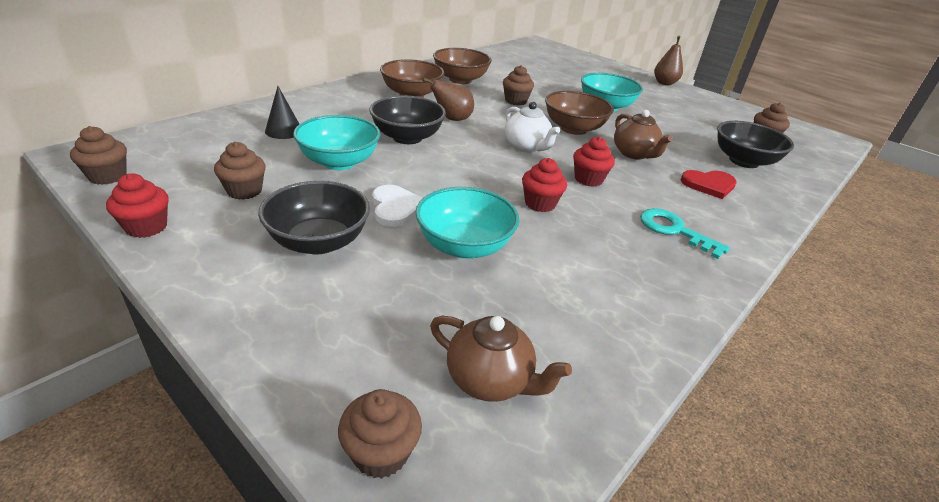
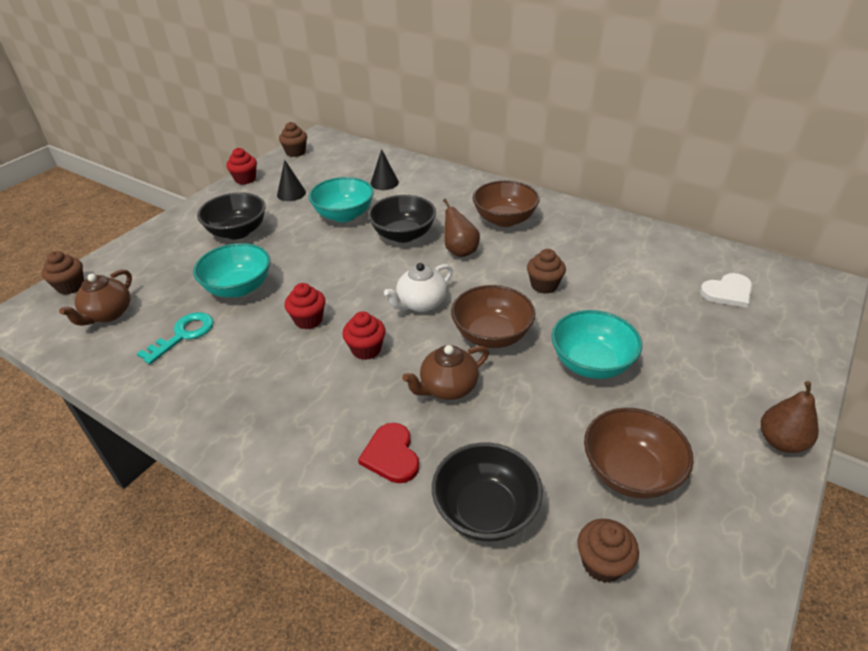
camera: 85 degrees right, 5 degrees up
(244, 191) = (291, 193): brown cupcake -> black cone
(396, 207) = (284, 251): white heart -> white heart (727, 292)
(460, 80) = (576, 240): brown bowl -> brown bowl (630, 472)
(674, 230) = (279, 411): turquoise key -> turquoise key (183, 335)

